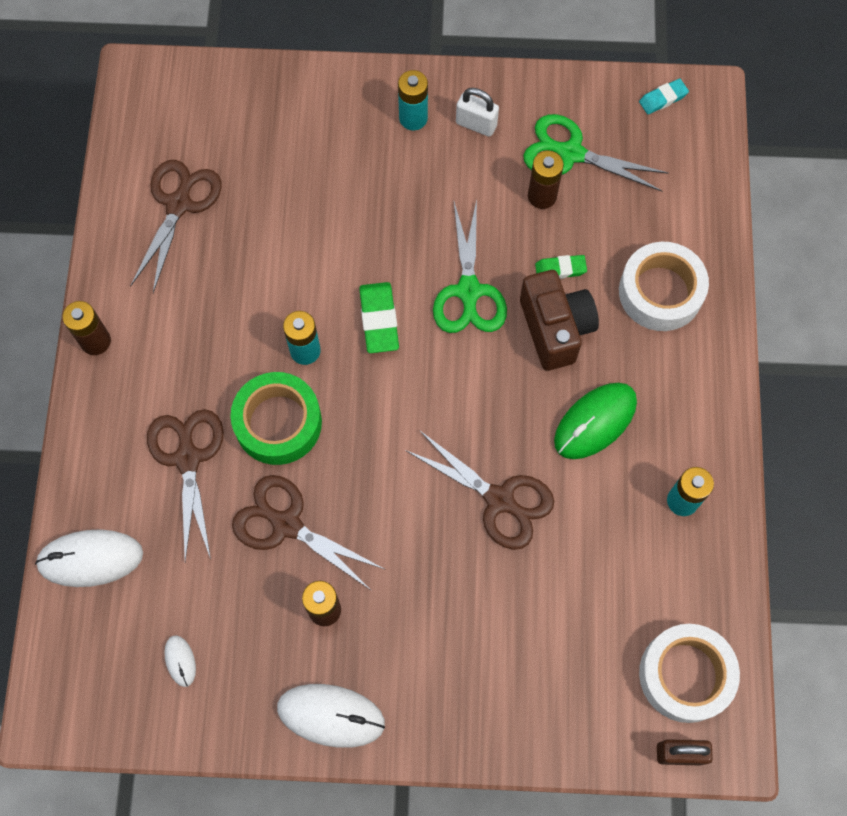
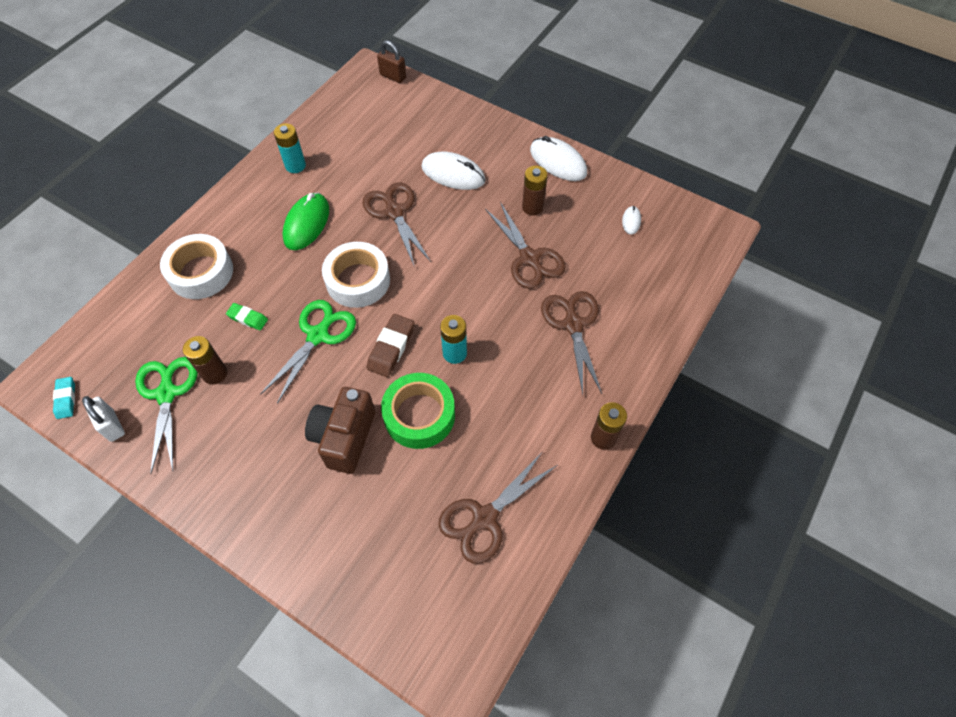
camera: 150 degrees left, 10 degrees down
(90, 559) = (665, 297): white mouse -> white mouse (453, 174)
(188, 458) = (573, 325): brown scissors -> brown scissors turned 150 degrees clockwise
(278, 423) = (501, 317): green tape -> green tape (419, 415)
(379, 320) = (391, 348): green eraser -> brown eraser
(413, 118) = (253, 489): turquoise battery -> none
(476, 124) = (211, 456): white padlock -> white padlock (112, 425)
(555, 329) = (283, 284): brown camera -> brown camera (344, 438)
(571, 153) = (167, 394): green scissors -> green scissors turned 150 degrees counterclockwise
(595, 422) = (306, 223): green mouse -> green mouse turned 60 degrees counterclockwise
(663, 99) = (66, 399): turquoise eraser -> turquoise eraser turned 75 degrees clockwise
(685, 675) = (363, 100): white tape -> white tape (358, 280)

